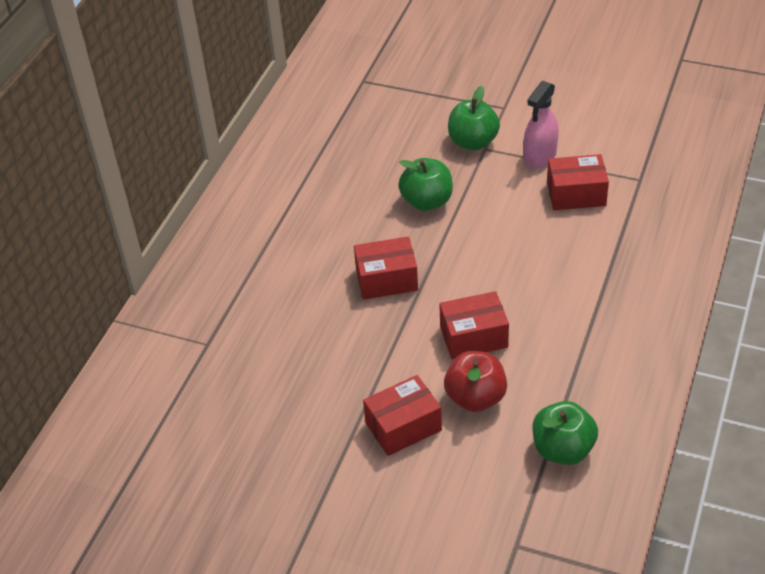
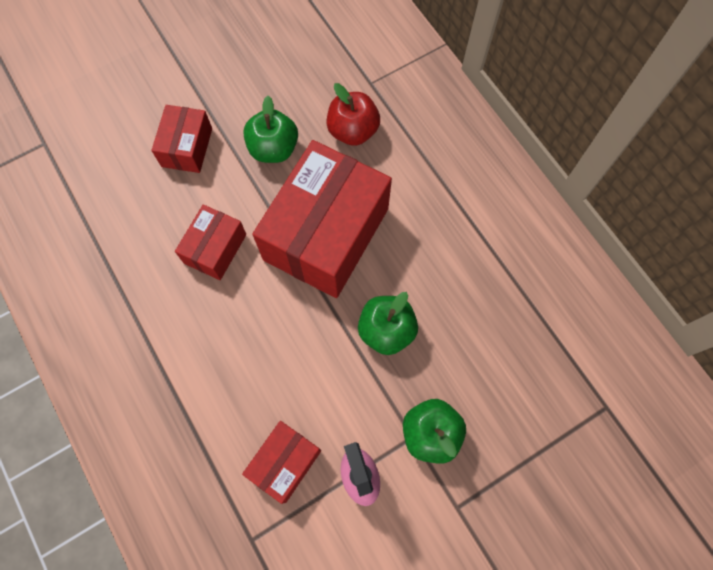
camera: 125 degrees right, 25 degrees up
(386, 280) = (326, 234): red box -> red box, size x2.02
(475, 398) = (164, 207): red apple -> red apple (353, 131)
(562, 449) = (73, 225): green apple -> green apple (273, 149)

